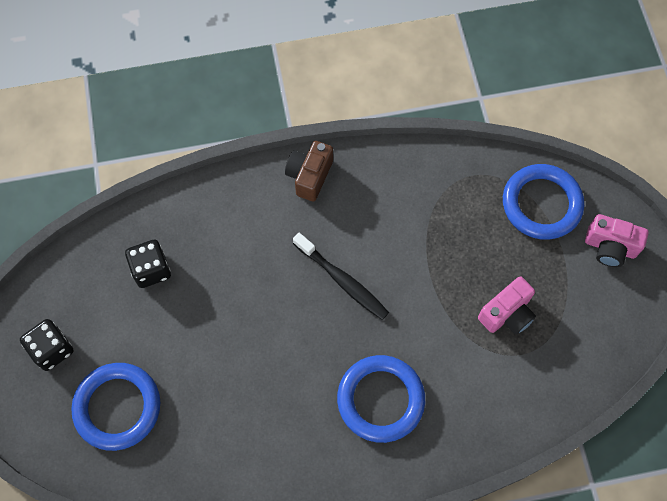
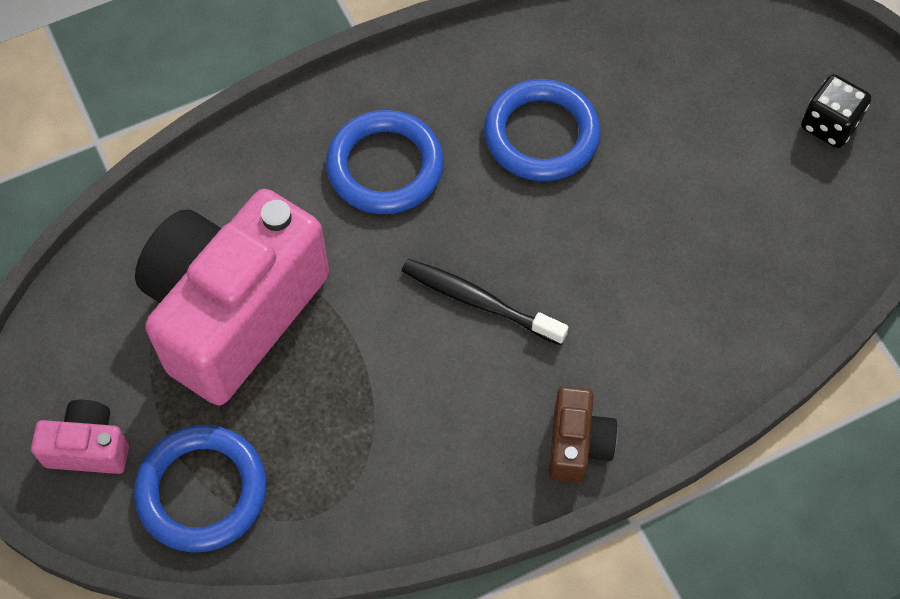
camera: 165 degrees right, 5 degrees down
(117, 407) = (713, 83): blue ring -> blue ring (541, 135)
(151, 270) = (751, 251): black dice -> none
(507, 314) = (234, 313): pink camera -> pink camera, size x2.31

